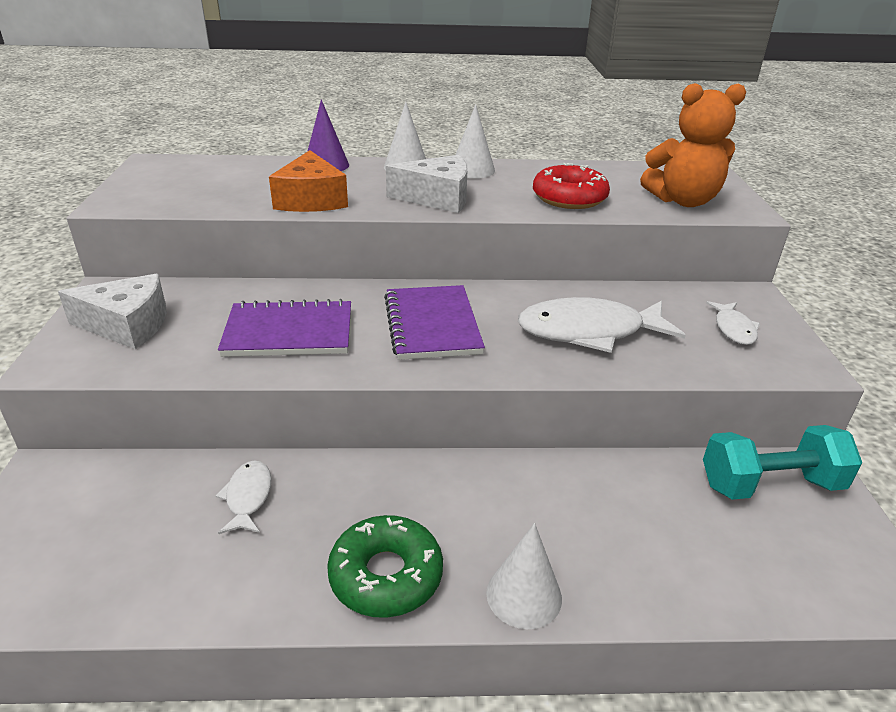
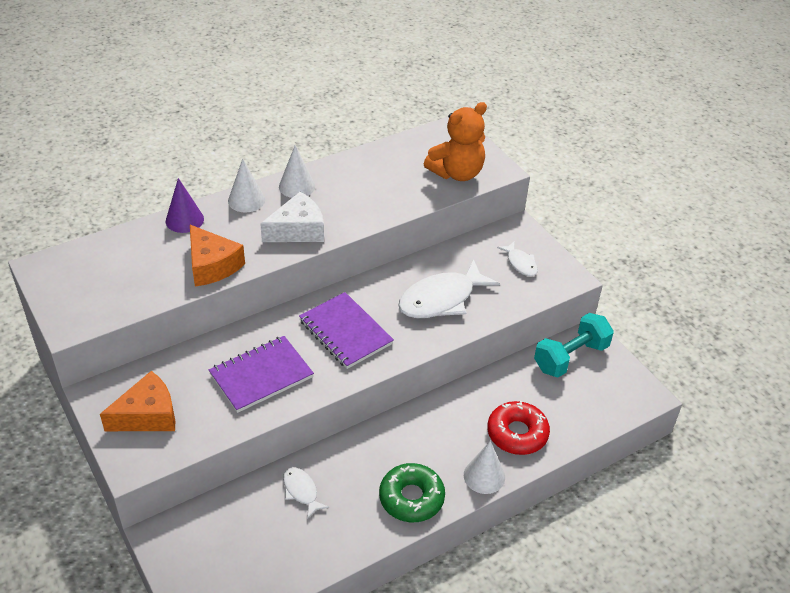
camera: 30 degrees left, 10 degrees up
(127, 325) = (148, 415): white cheese -> orange cheese
(569, 198) = (384, 197): red donut -> red donut (517, 433)

